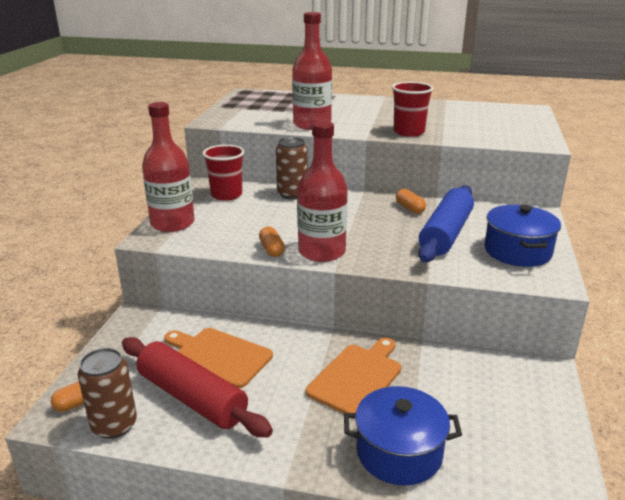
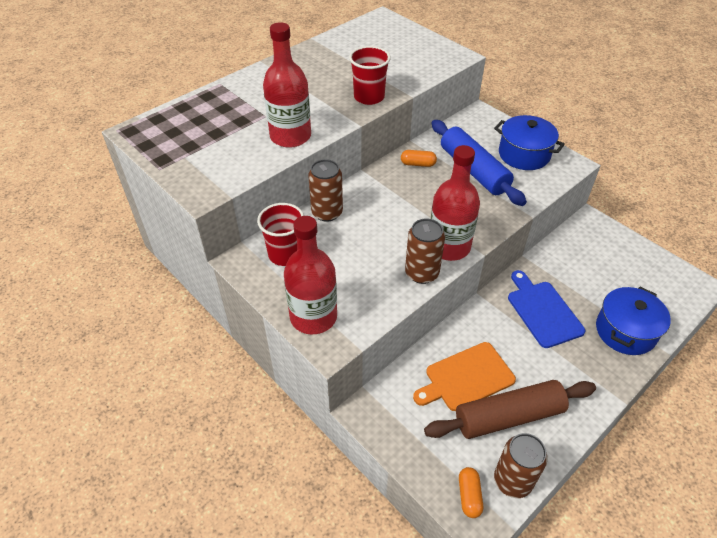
camera: 55 degrees left, 20 degrees up
(192, 397) = (508, 416): red rolling pin -> brown rolling pin
(272, 249) = (422, 273): orange capsule -> brown can
(357, 377) = (543, 311): orange cutting board -> blue cutting board

